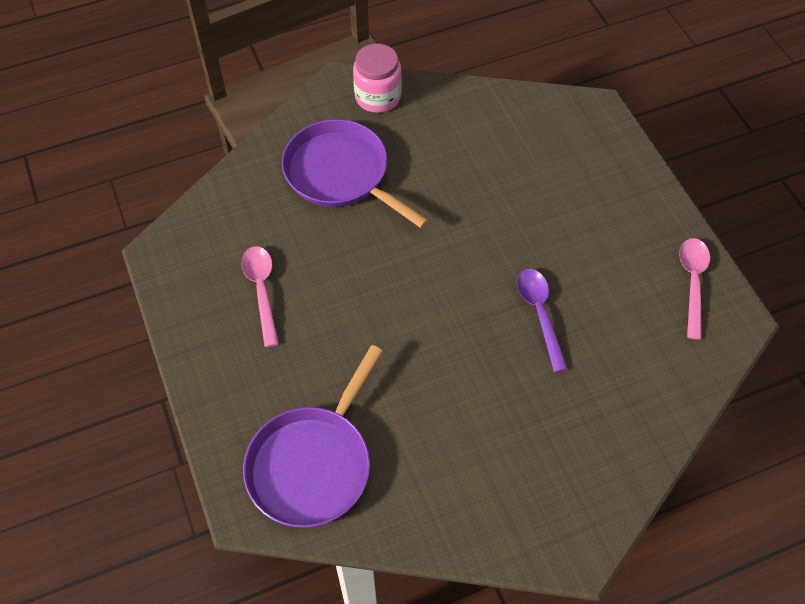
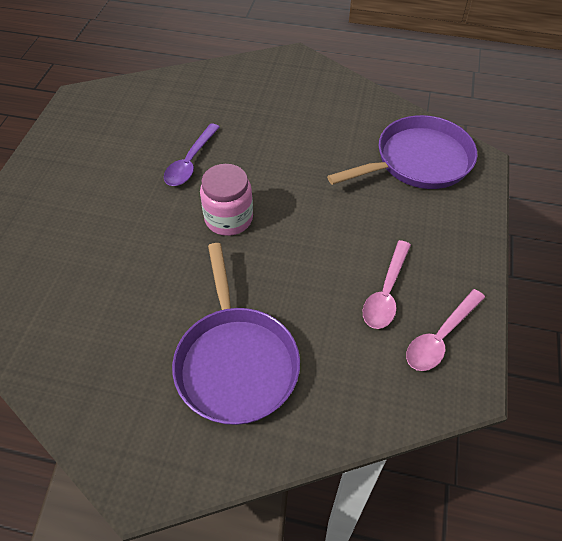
camera: 145 degrees left, 5 degrees down
(378, 97) = (120, 435): pink jar -> pink jar (228, 218)
(692, 282) = (74, 127): pink spoon -> pink spoon (440, 337)

